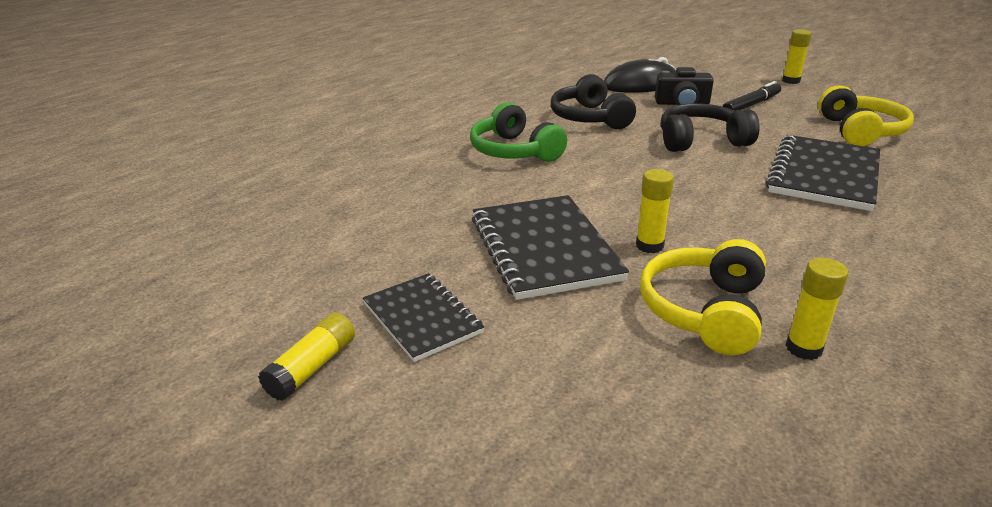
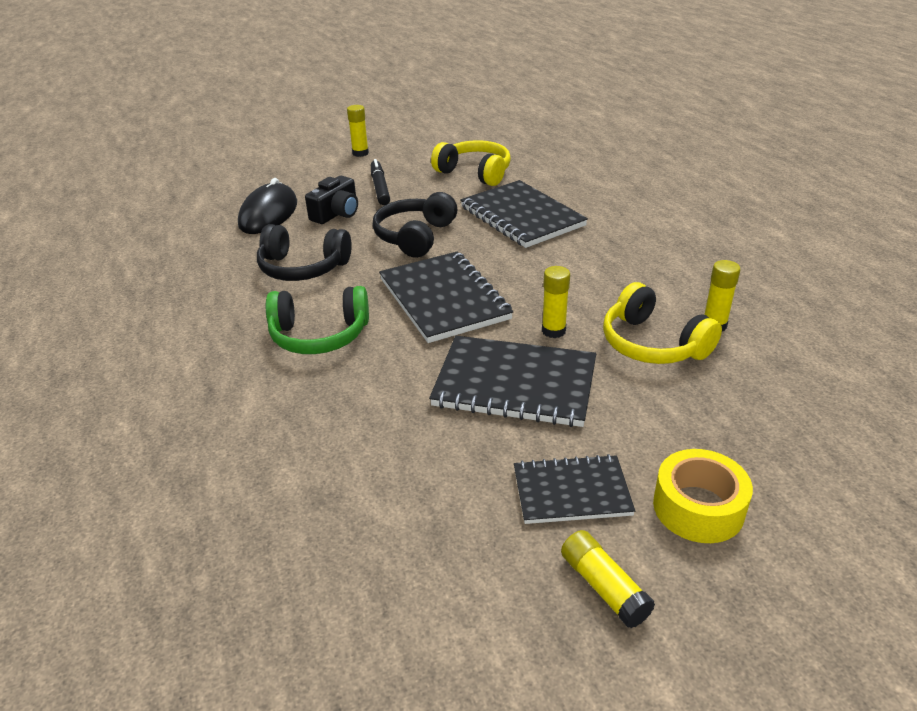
camera: 60 degrees left, 5 degrees up
(455, 405) = (698, 507): none -> yellow tape
(626, 181) = (444, 299): none -> black notebook

